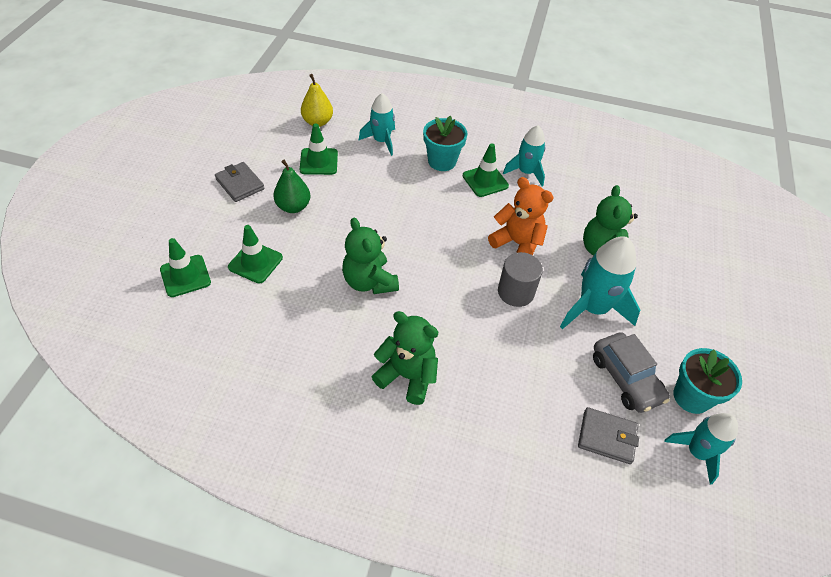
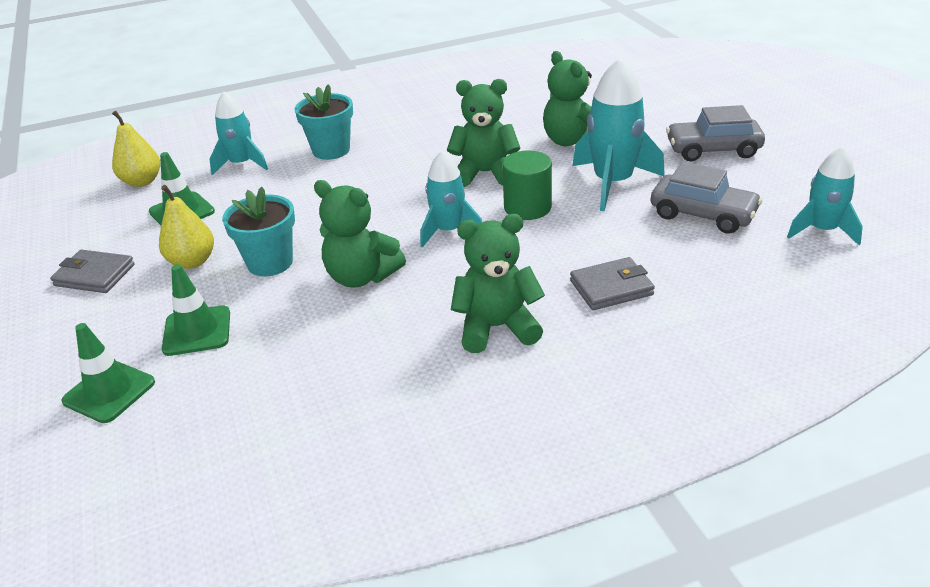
camera: 30 degrees left, 15 degrees down
(293, 207) = (192, 261): green pear -> yellow pear
(485, 181) = (396, 144): green traffic cone -> none
(515, 292) = (527, 208): grey cylinder -> green cylinder
(517, 243) = (485, 173): orange teddy bear -> green teddy bear
(526, 172) = (430, 121): turquoise rocket -> turquoise rocket (448, 231)
(607, 437) = (740, 263): grey wallet -> grey wallet (611, 287)
(691, 397) = (770, 197): turquoise flower pot -> turquoise flower pot (270, 263)
(696, 325) = (713, 150): none -> grey car

